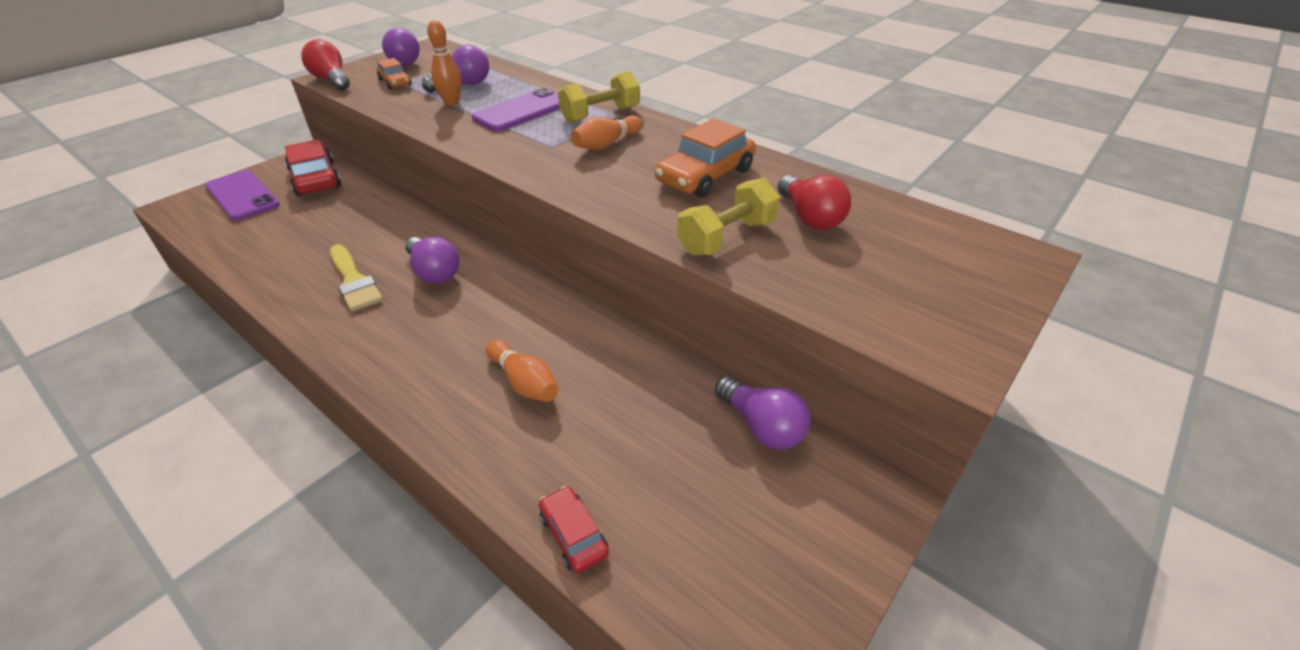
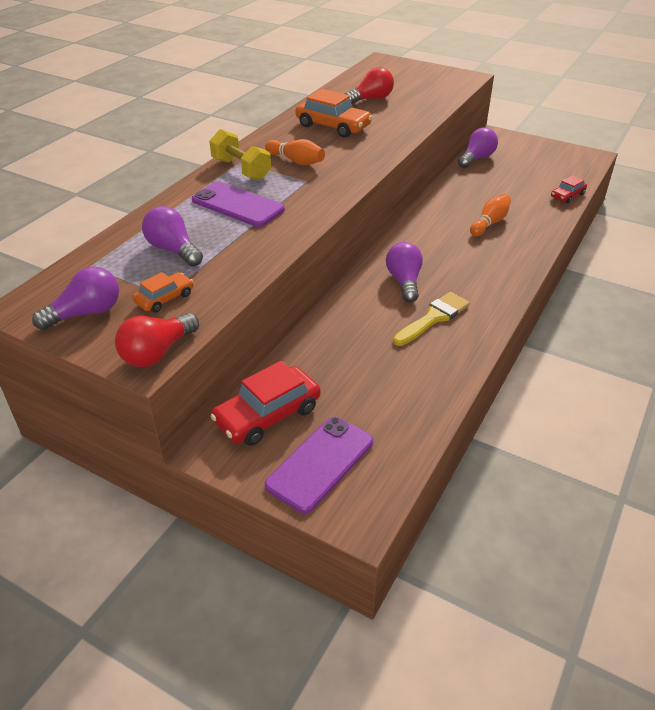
camera: 100 degrees left, 0 degrees up
(434, 272) = (404, 281): purple light bulb -> purple light bulb turned 45 degrees counterclockwise
(451, 102) = (222, 246): orange bowling pin -> none
(726, 237) = (403, 118): yellow dumbbell -> none

